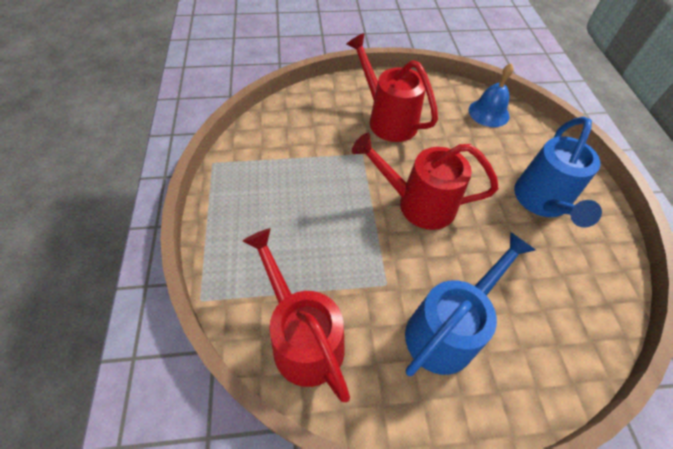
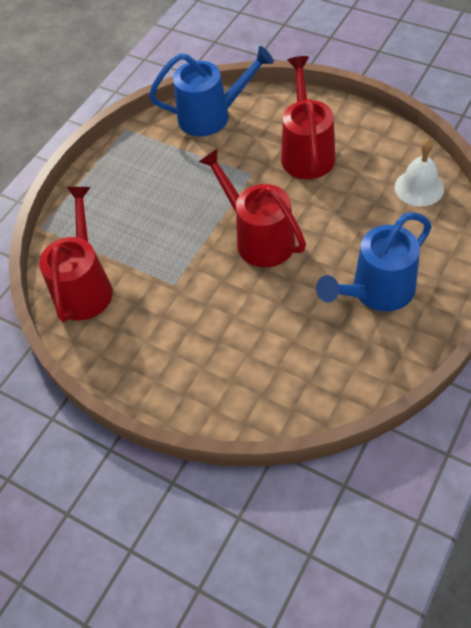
camera: 45 degrees right, 0 degrees up
(447, 329) = (188, 337): blue watering can -> blue watering can (212, 116)
(488, 113) = (419, 188): blue bell -> white bell

